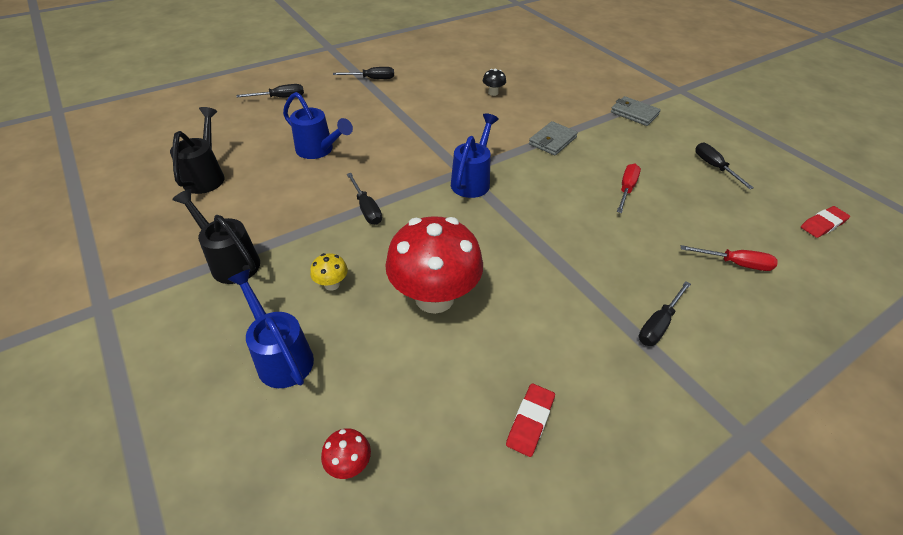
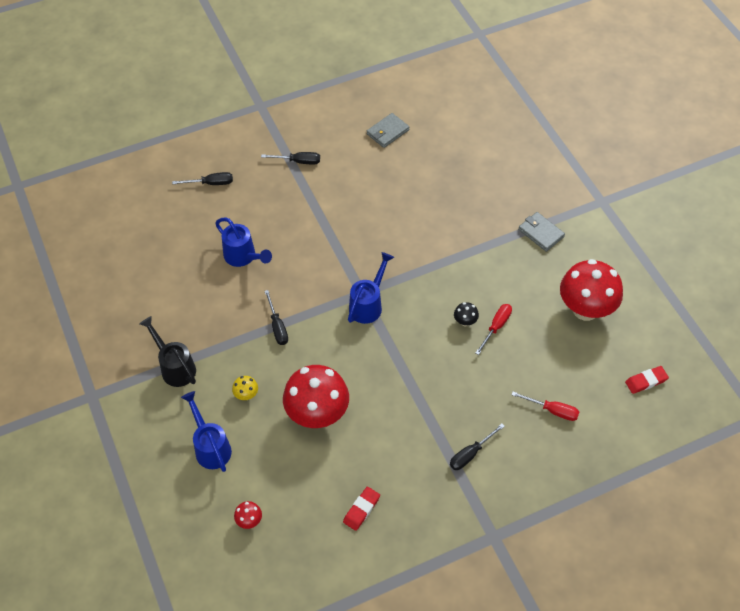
camera: 10 degrees right, 10 degrees up
(206, 176) = (151, 278): black watering can -> none
(493, 93) = (412, 192): black mushroom -> black mushroom (465, 321)
(552, 141) = (450, 263): grey wallet -> grey wallet (387, 132)
(714, 167) = (585, 309): black screwdriver -> red mushroom

